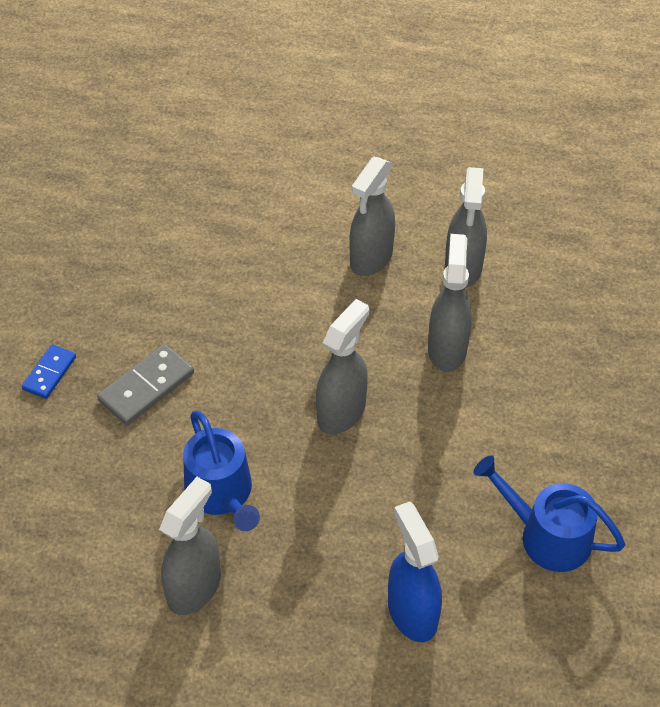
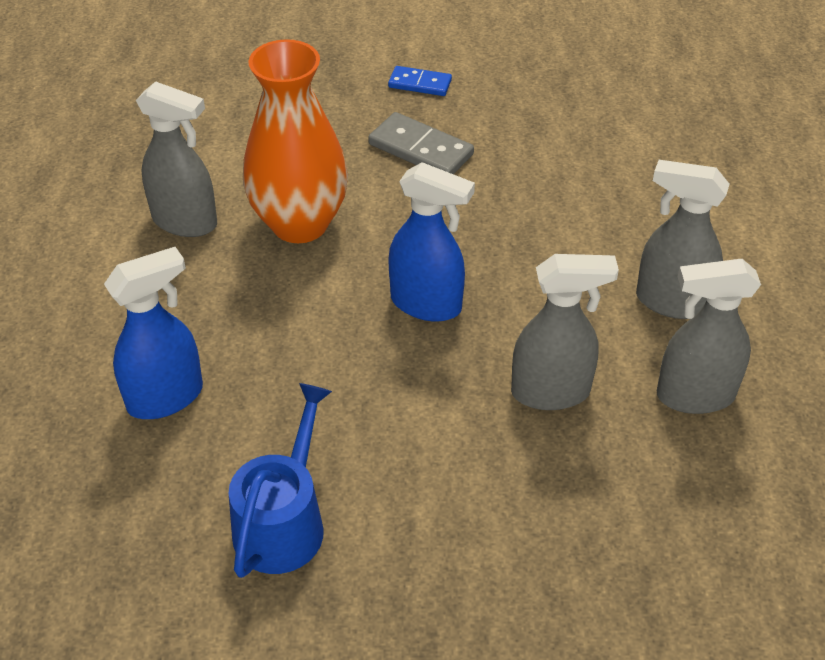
camera: 80 degrees right, 5 degrees down
(221, 493) = (299, 223): blue watering can -> orange vase
(341, 412) = (427, 304): grey spray bottle -> blue spray bottle

